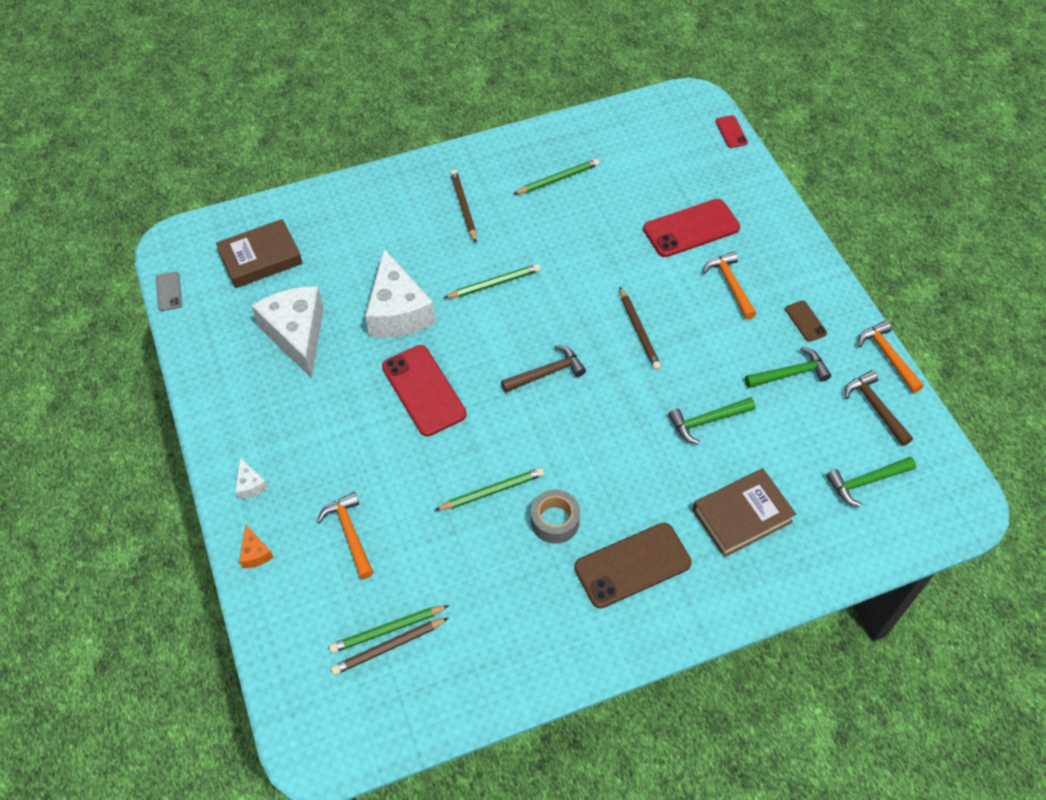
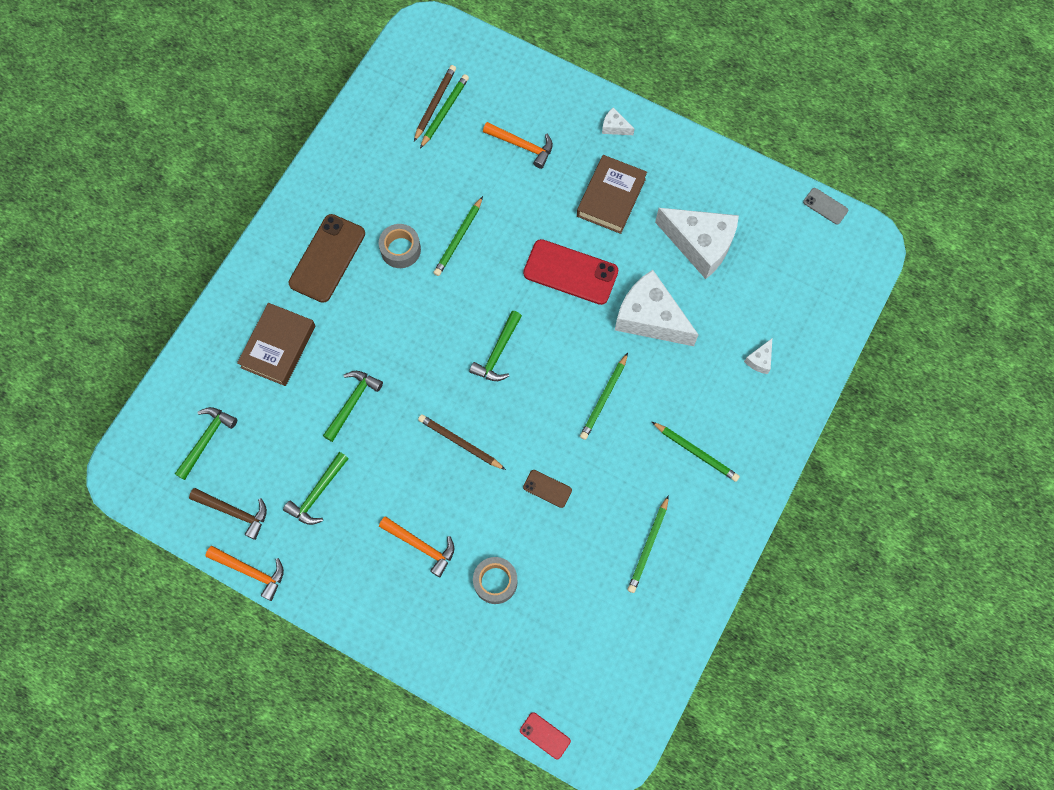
camera: 140 degrees right, 15 degrees up
(255, 553) = (566, 93): orange cheese -> none
(260, 258) = (795, 282): brown book -> brown book (611, 197)
(350, 229) = (759, 360): none -> white cheese
(463, 207) = (696, 452): brown pencil -> green pencil
(547, 373) = (498, 353): brown hammer -> green hammer
(691, 228) = (495, 581): red phone -> grey tape
(805, 321) = (337, 555): brown phone -> brown phone (547, 488)

